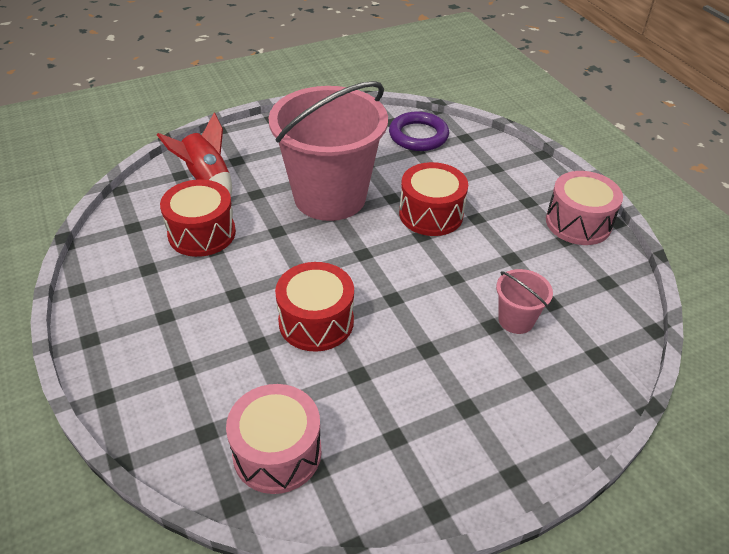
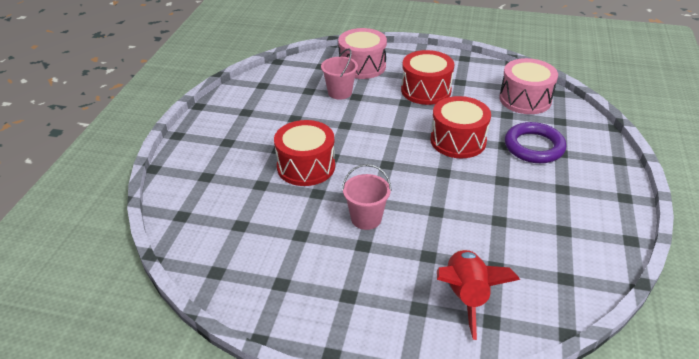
camera: 140 degrees left, 5 degrees down
(202, 233) = (502, 239): red drum -> red drum (426, 90)
(330, 197) = (366, 218): pink bucket -> pink bucket, size x0.42
(418, 136) = (216, 240): purple ring -> purple ring (534, 147)
(578, 223) = (221, 116): pink drum -> pink drum (362, 66)

